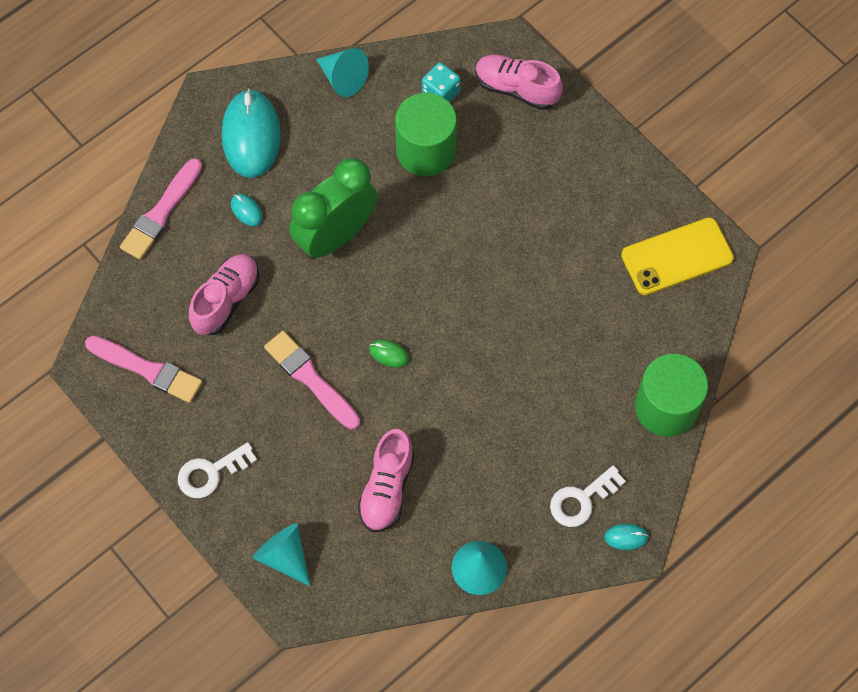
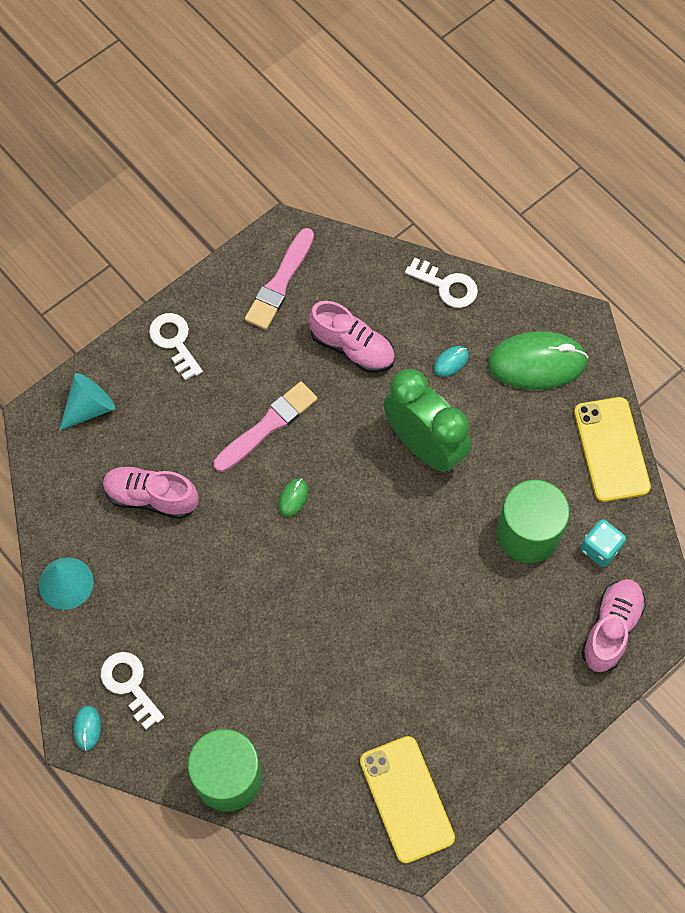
camera: 90 degrees right, 0 degrees up
(161, 212) = (447, 286): pink brush -> white key
(251, 136) = (537, 363): turquoise mouse -> green mouse
(343, 78) = (611, 449): turquoise cone -> yellow phone

